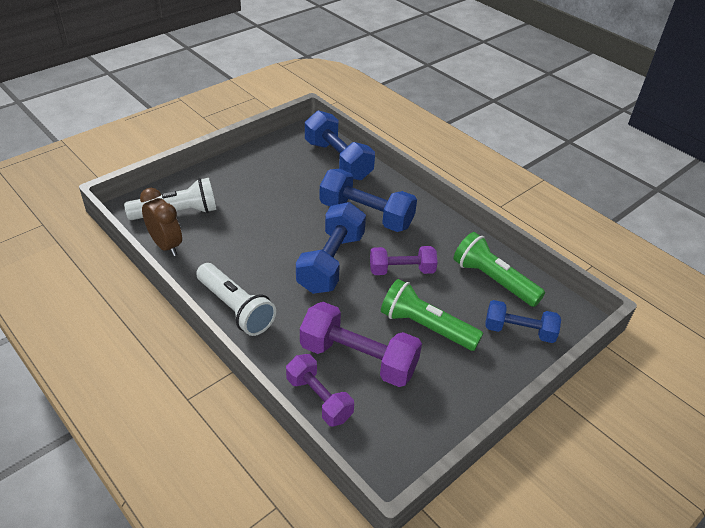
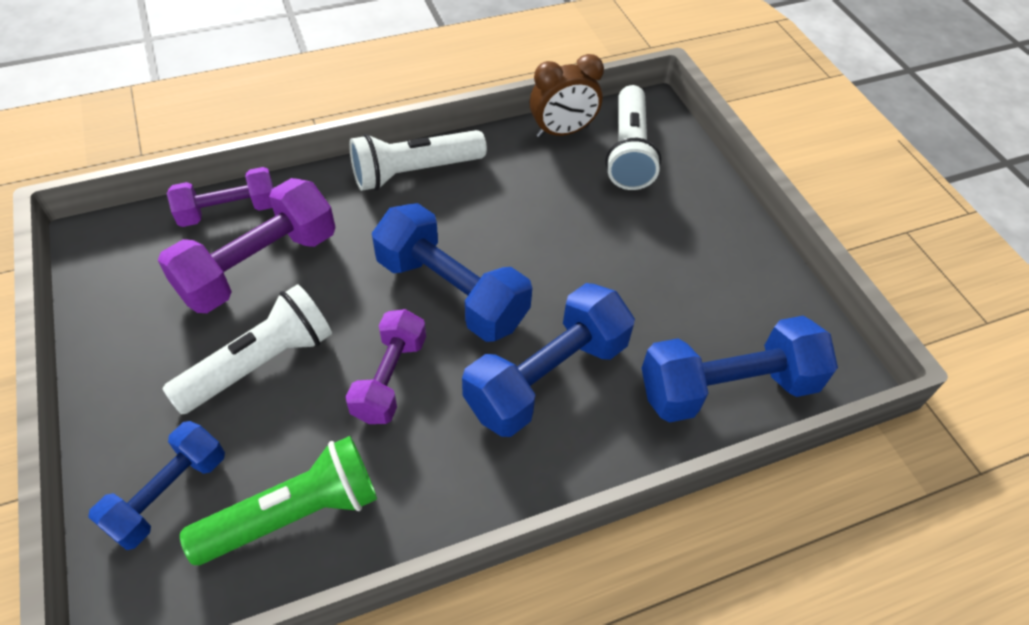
camera: 110 degrees right, 10 degrees up
(426, 327) = (260, 364): green flashlight -> white flashlight

